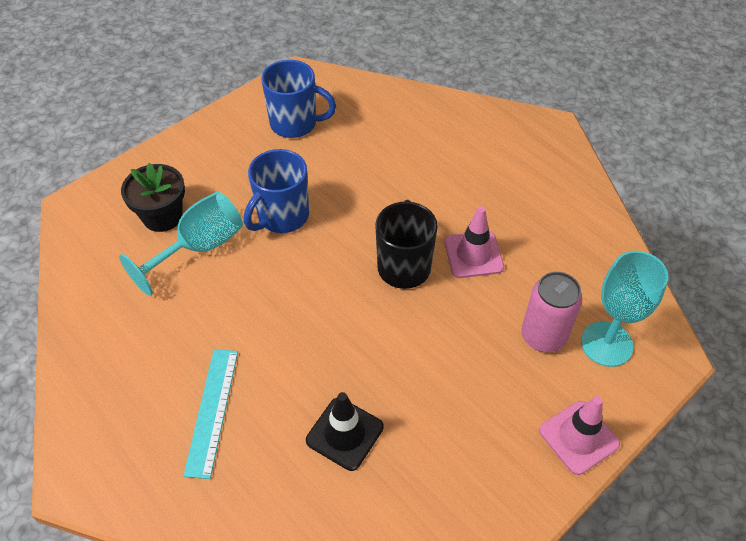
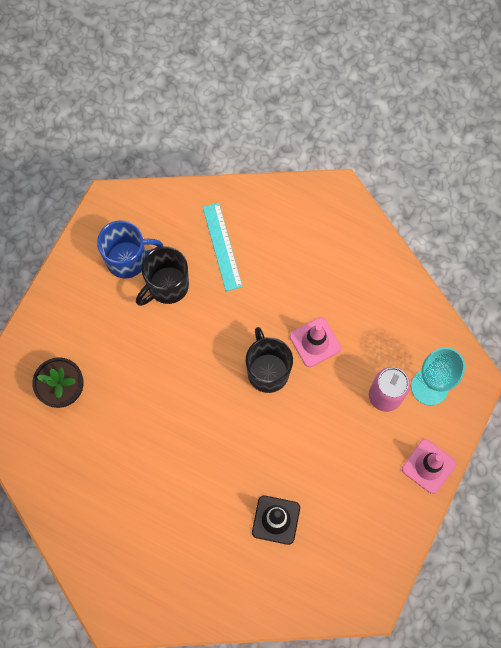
camera: 20 degrees left, 20 degrees up
(199, 248) = (107, 409): turquoise goblet -> none
(212, 411) = (180, 536): turquoise ruler -> turquoise ruler (222, 246)
(282, 216) = (157, 357): blue mug -> none
(325, 157) = (167, 286): none -> black mug

